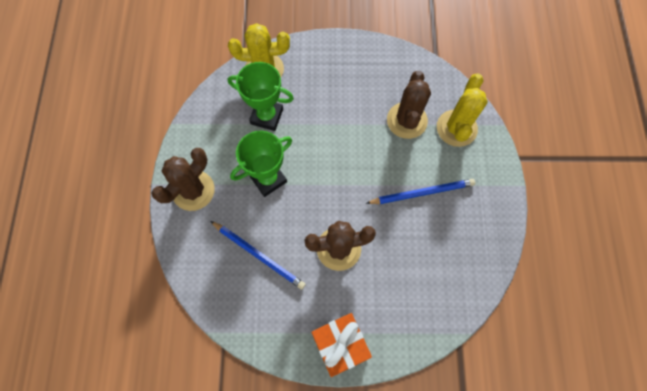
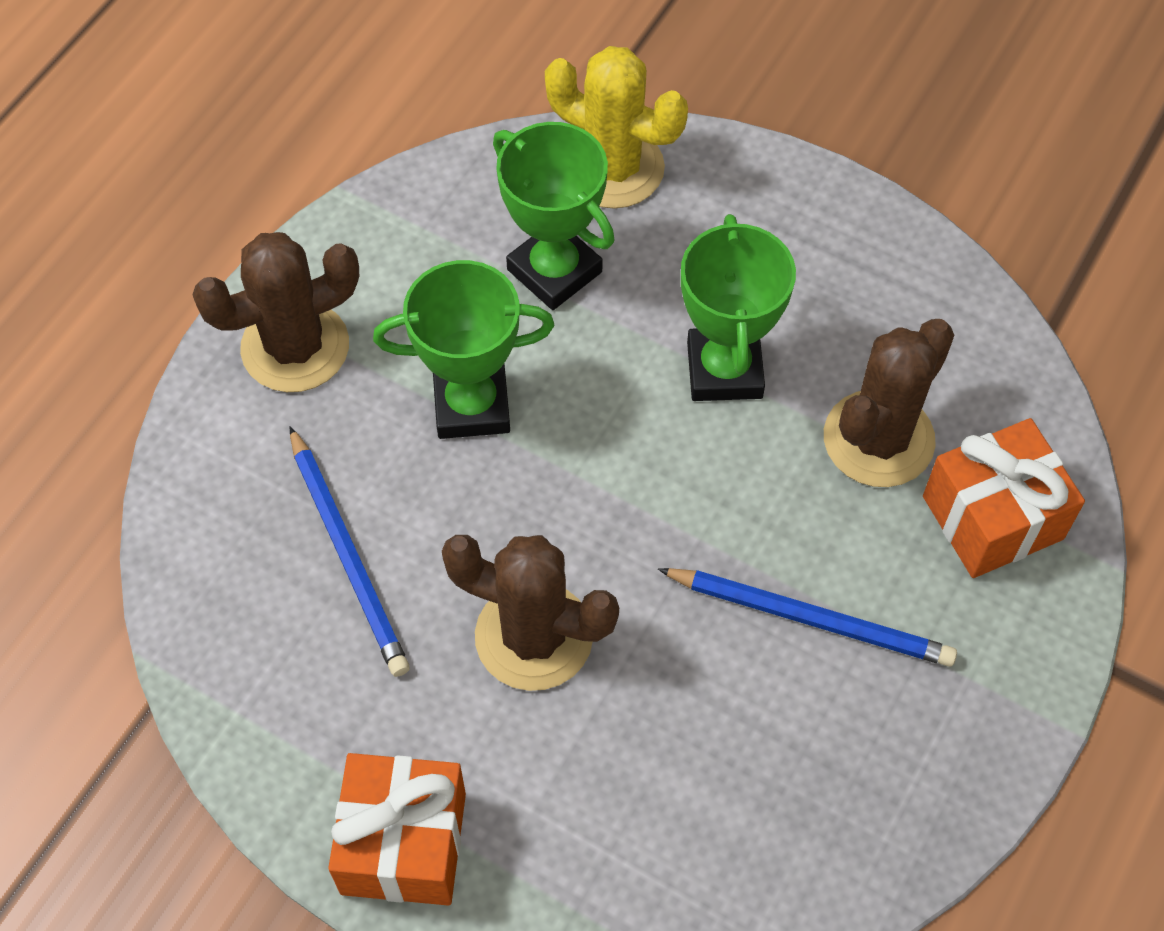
camera: 30 degrees right, 10 degrees down
(344, 122) = (724, 370): none -> green trophy
(456, 128) = (992, 517): yellow cactus -> orange gift

